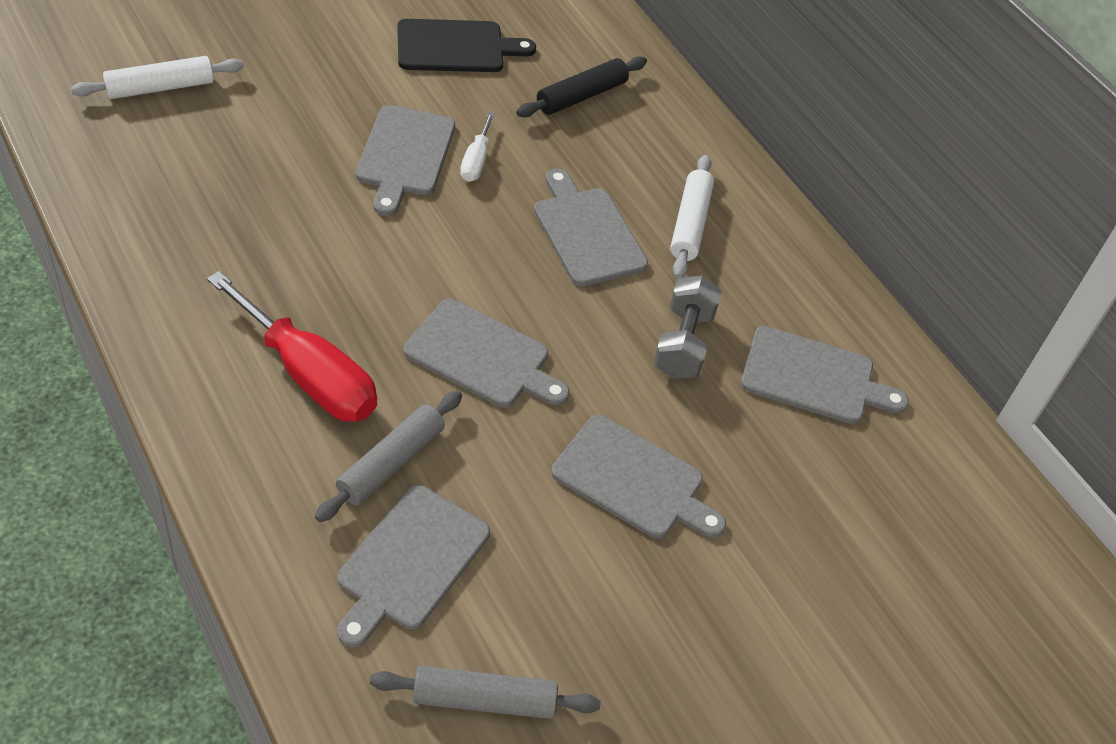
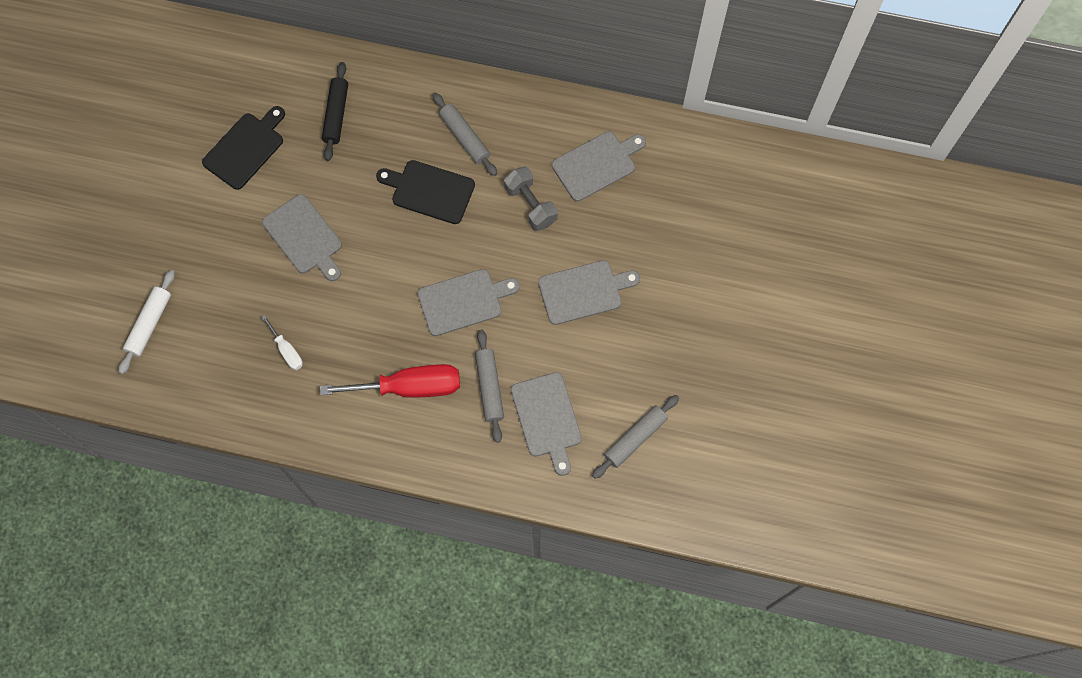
camera: 40 degrees left, 20 degrees up
(476, 161) = (338, 205): white screwdriver -> white screwdriver (287, 350)
(587, 232) = (429, 191): grey cutting board -> black cutting board
(690, 224) = (465, 138): white rolling pin -> grey rolling pin

